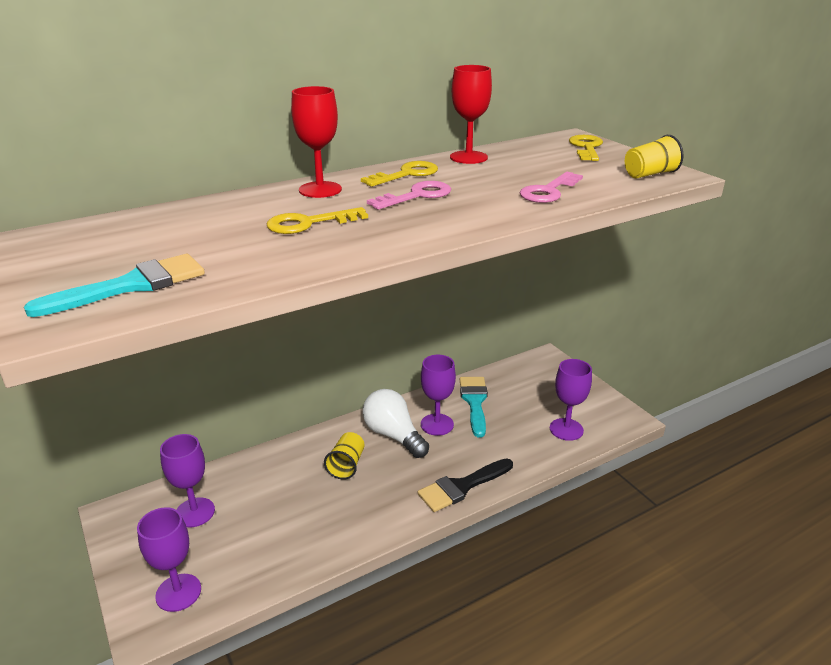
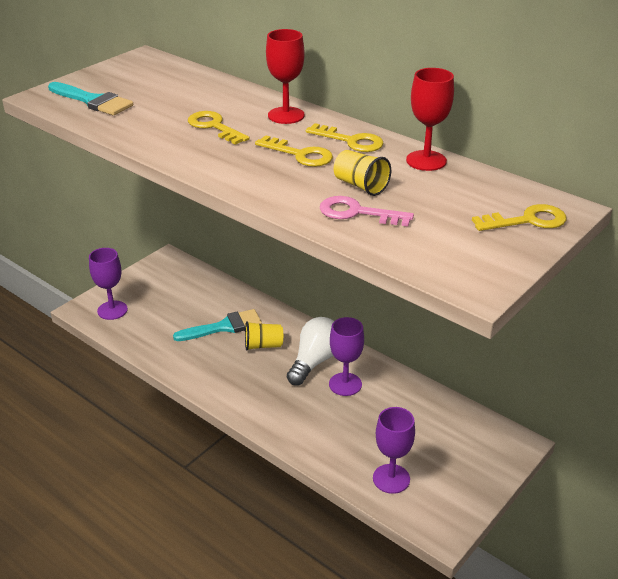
camera: 70 degrees right, 5 degrees up
(195, 512) = (181, 290): purple goblet -> none
(417, 196) = (300, 155): pink key -> yellow key
(462, 486) = (269, 419): black brush -> none
(474, 402) = (395, 402): turquoise brush -> turquoise brush (224, 327)
(649, 174) = (461, 267): yellow cup -> yellow cup (360, 186)

